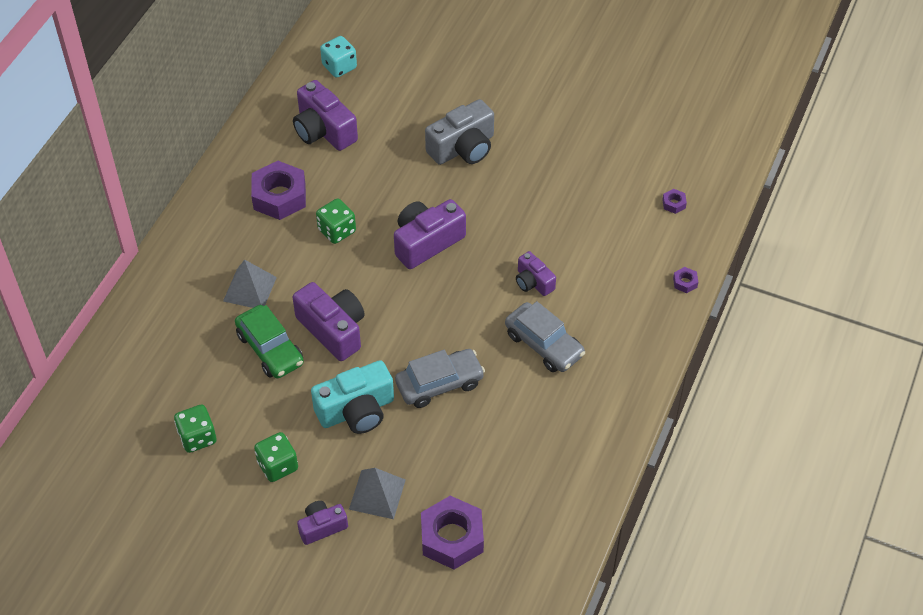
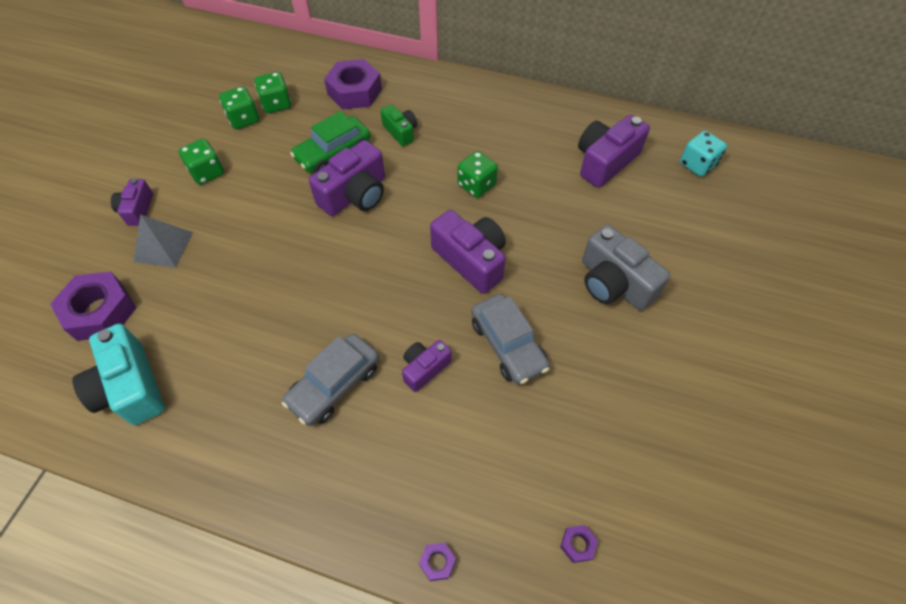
camera: 85 degrees right, 5 degrees up
(178, 406) = (276, 104): none -> green dice
(249, 289) = (400, 132): grey pyramid -> green camera
(279, 196) = (512, 139): purple nut -> purple nut (354, 92)
(322, 527) = (137, 209): purple camera -> purple camera turned 150 degrees counterclockwise
(356, 410) = (260, 222): turquoise camera -> turquoise camera (130, 387)
(439, 384) = (286, 286): grey car -> grey car (508, 345)

